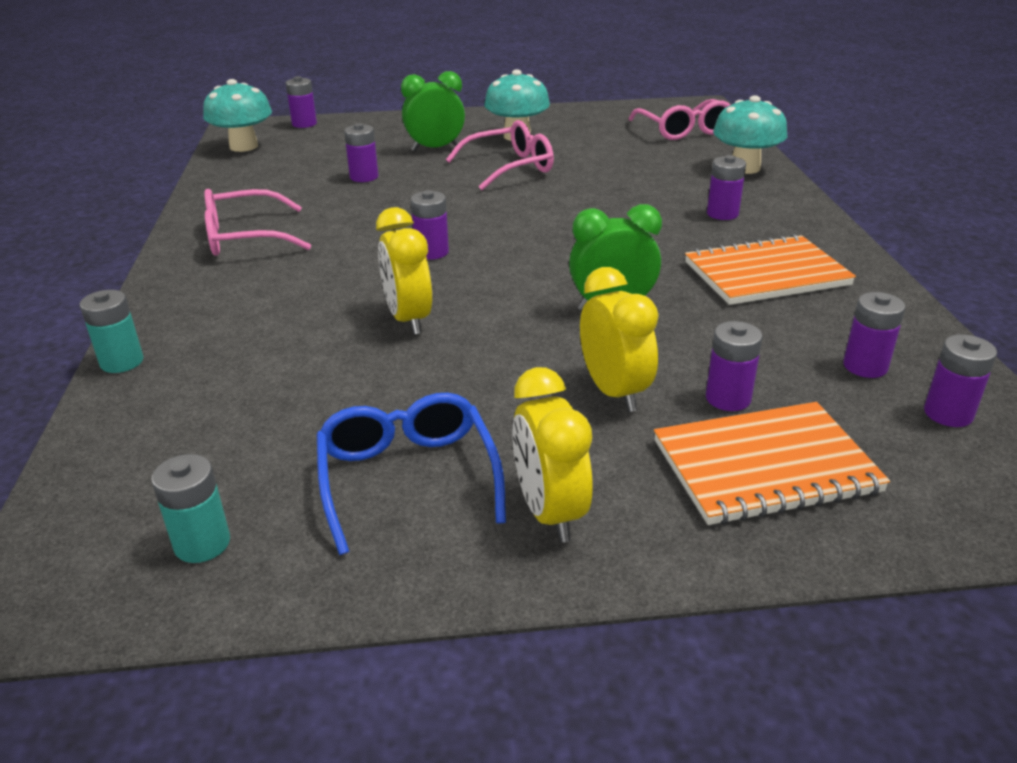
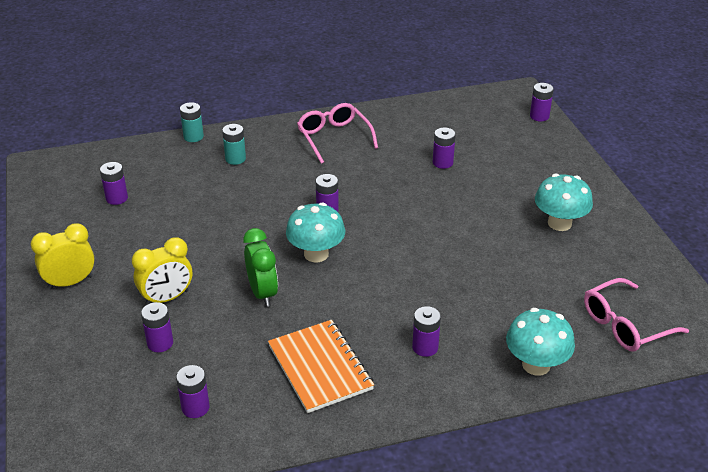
camera: 80 degrees right, 5 degrees up
(202, 543) = (62, 193): turquoise battery -> turquoise battery (235, 159)
(244, 146) = (481, 102): turquoise mushroom -> turquoise mushroom (316, 254)
(408, 319) = (240, 215): yellow clock -> none
(408, 479) = (97, 238): blue glasses -> none
(435, 148) = (512, 185): green clock -> none
(509, 168) = (485, 226): pink glasses -> none
(765, 466) = (97, 355): orange notebook -> none
(948, 414) = (142, 440): purple battery -> purple battery (117, 198)

